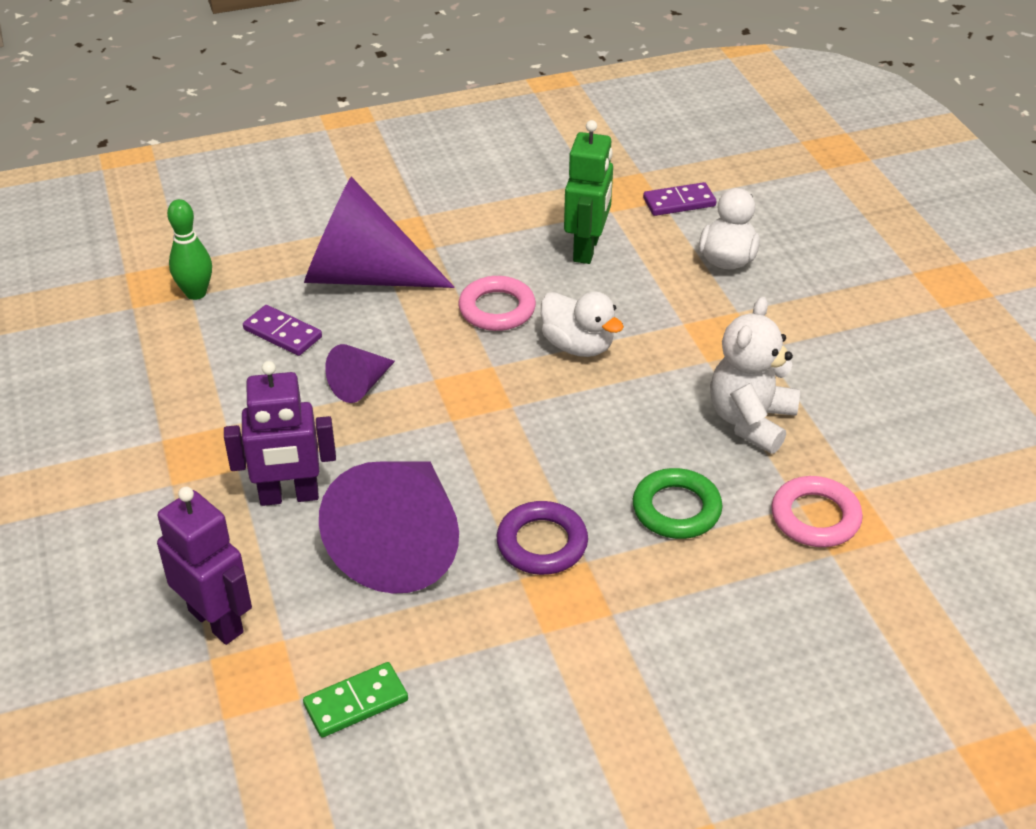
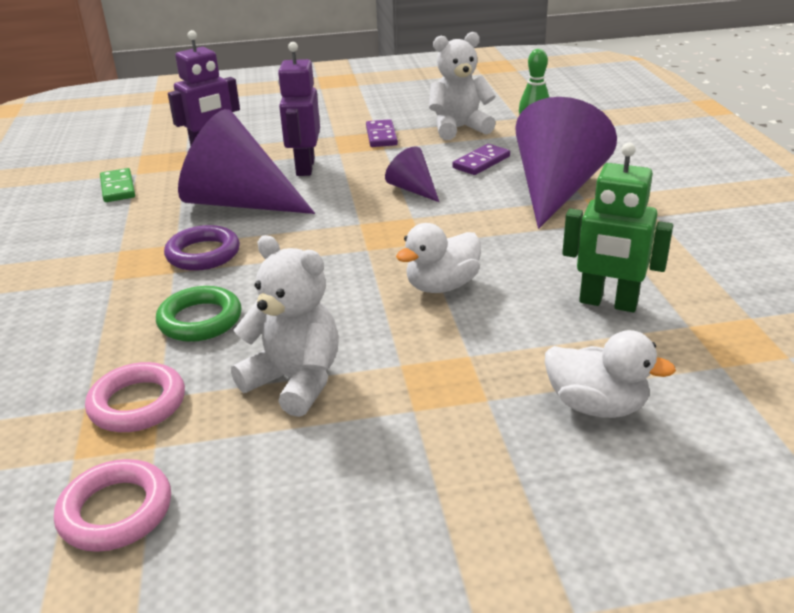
camera: 100 degrees right, 10 degrees down
(165, 359) = (459, 128): none -> white teddy bear
(497, 309) = (504, 247): pink ring -> pink ring (116, 511)
(679, 202) = (723, 380): purple domino -> purple domino (381, 136)

